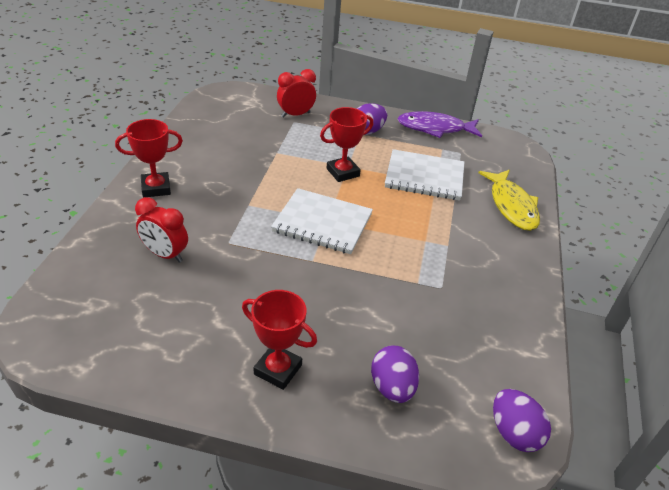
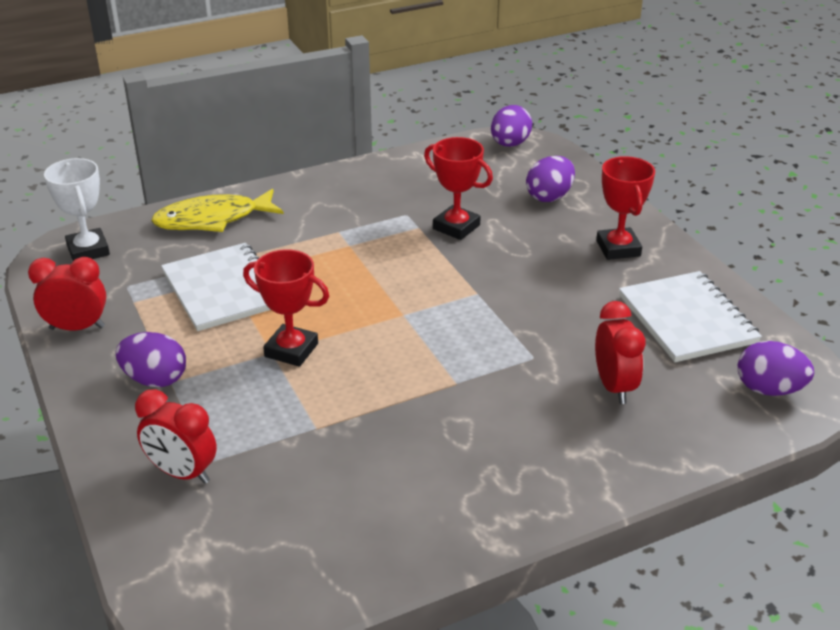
camera: 125 degrees left, 5 degrees down
(65, 315) = (769, 389): none -> purple egg
(156, 188) = (536, 479): red trophy -> red trophy (456, 227)
(322, 223) = (411, 316): white notebook -> white notebook (687, 319)
(435, 128) = (77, 328): purple fish -> red clock
(511, 206) = (213, 219): yellow fish -> yellow fish turned 150 degrees counterclockwise
(512, 155) = (88, 250): none -> white trophy

